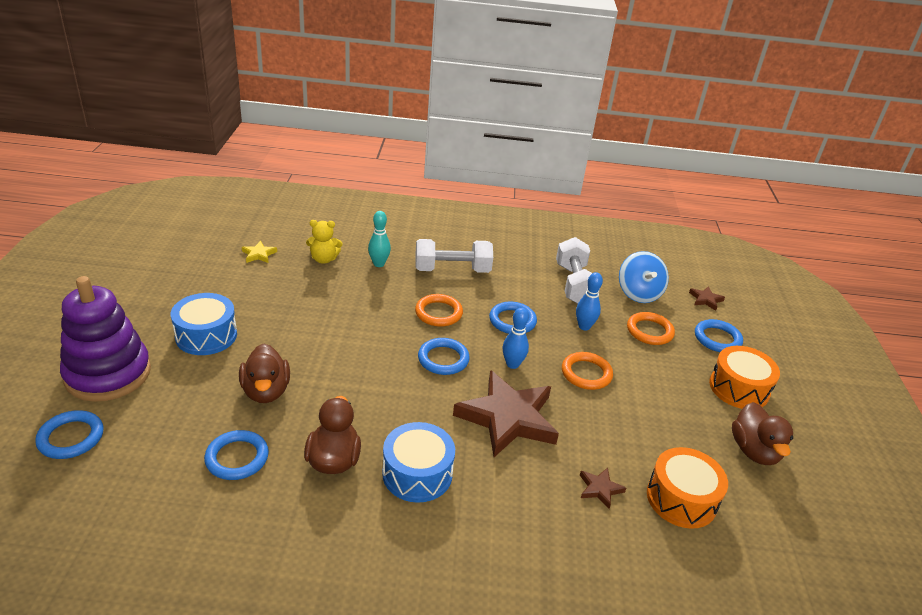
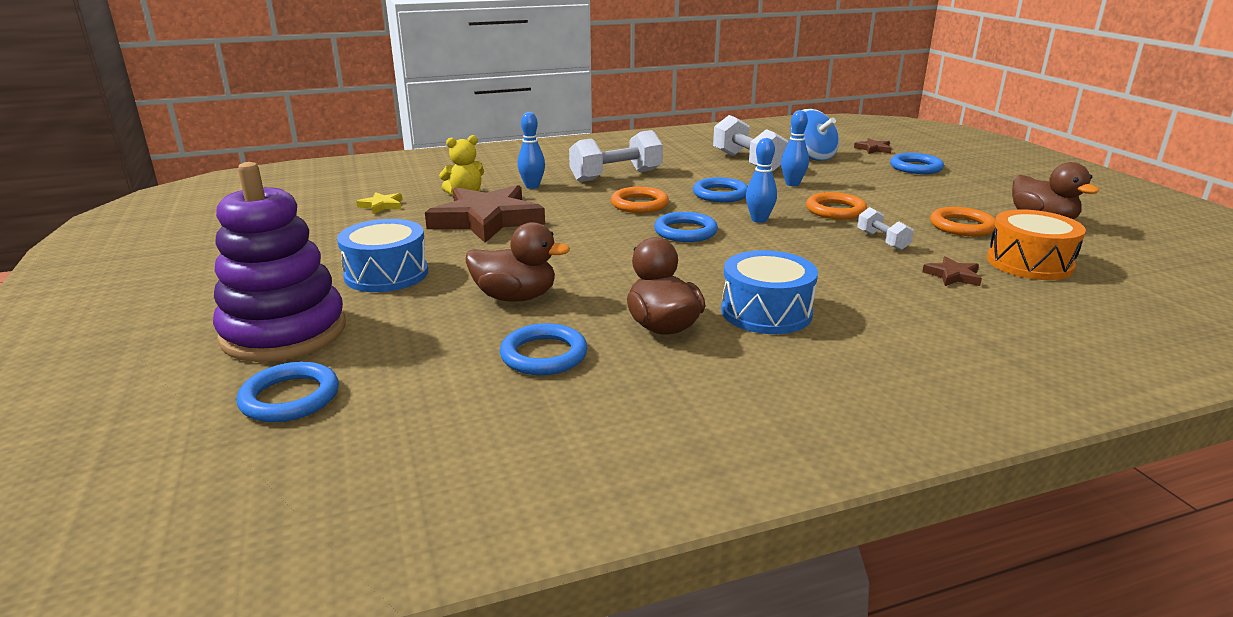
camera: 20 degrees left, 10 degrees down
(266, 391) = (515, 297): brown duck -> brown duck turned 45 degrees counterclockwise
(379, 264) = (532, 186): turquoise bowling pin -> blue bowling pin
(507, 418) = (803, 253): brown star -> brown star (486, 220)
(586, 425) = (882, 241): none -> white dumbbell
(649, 331) = (853, 175): orange ring -> orange ring (962, 226)
(739, 388) = (975, 190): orange drum -> none

